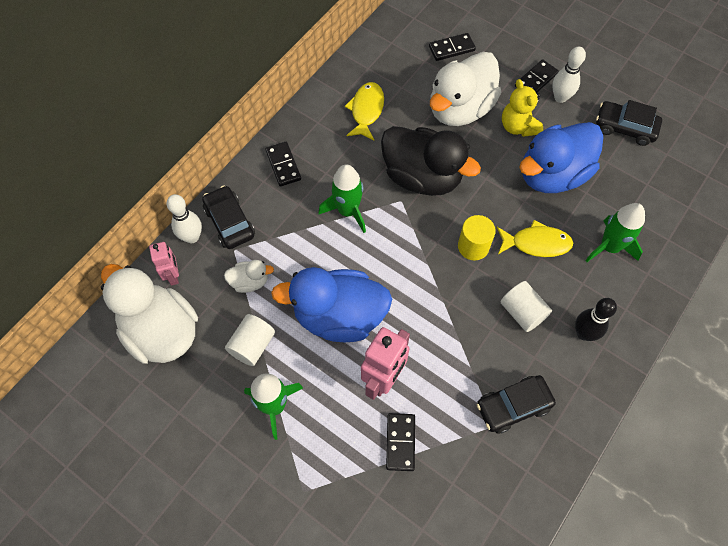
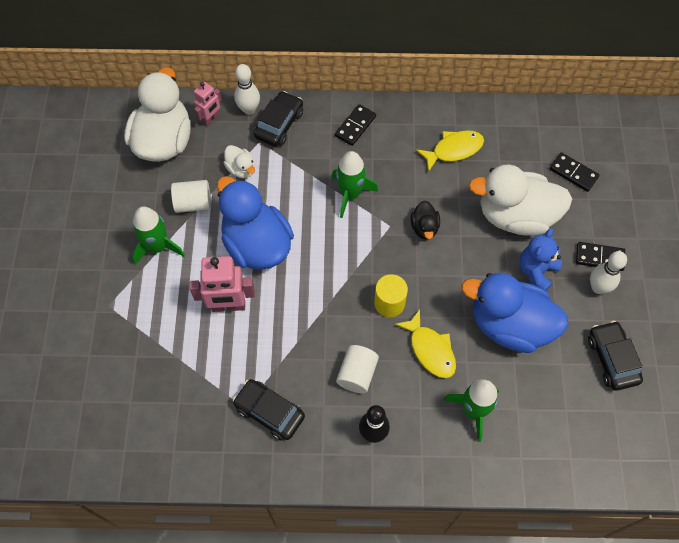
camera: 55 degrees right, 0 degrees up
(400, 442) = (186, 347): black domino -> none
(422, 177) = (424, 227): black duck -> black duck, size x0.45
(518, 127) = (536, 271): yellow teddy bear -> blue teddy bear

